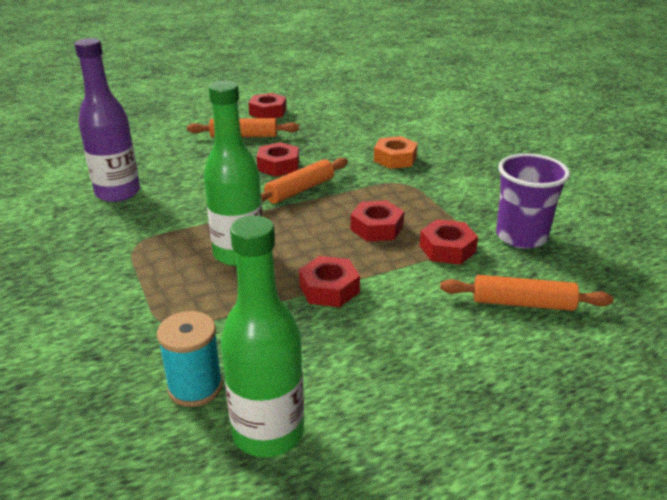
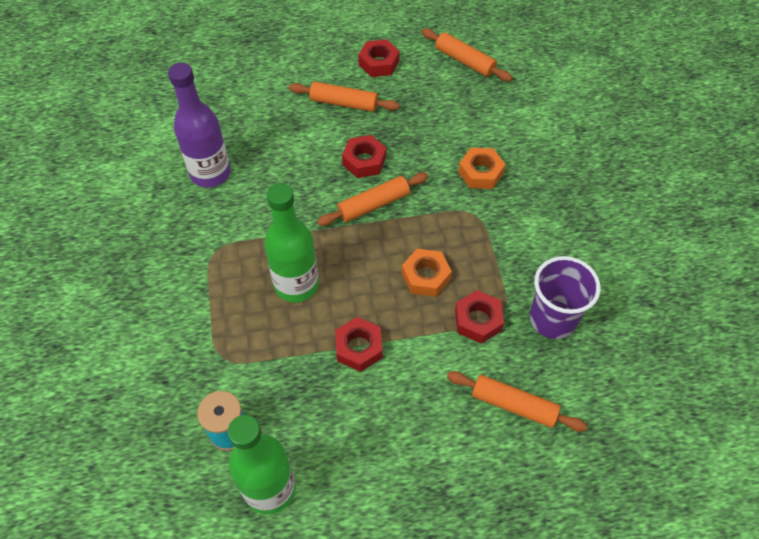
camera: 15 degrees right, 25 degrees up
(346, 103) = (464, 61): none -> orange rolling pin
(376, 228) = (425, 276): red nut -> orange nut

